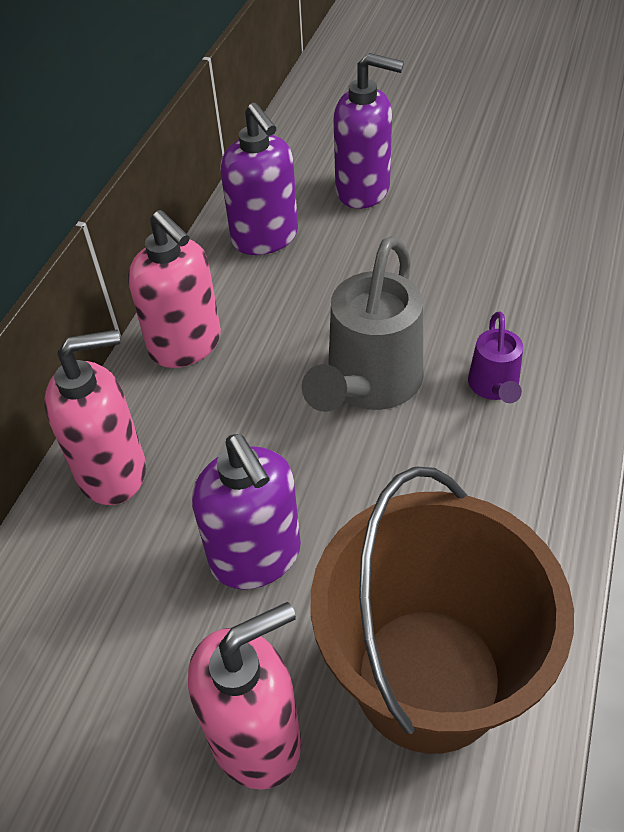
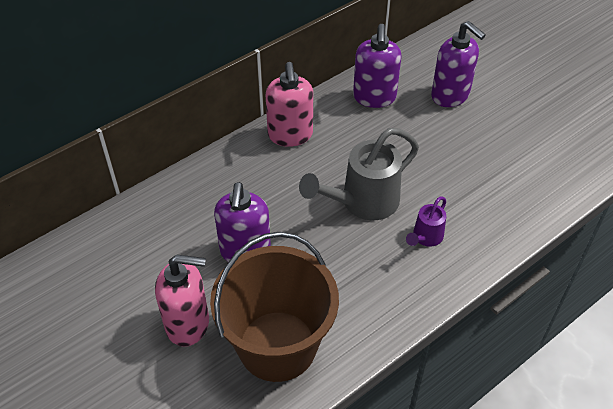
camera: 30 degrees right, 0 degrees up
(113, 472) = (212, 179): pink soap dispenser -> none

